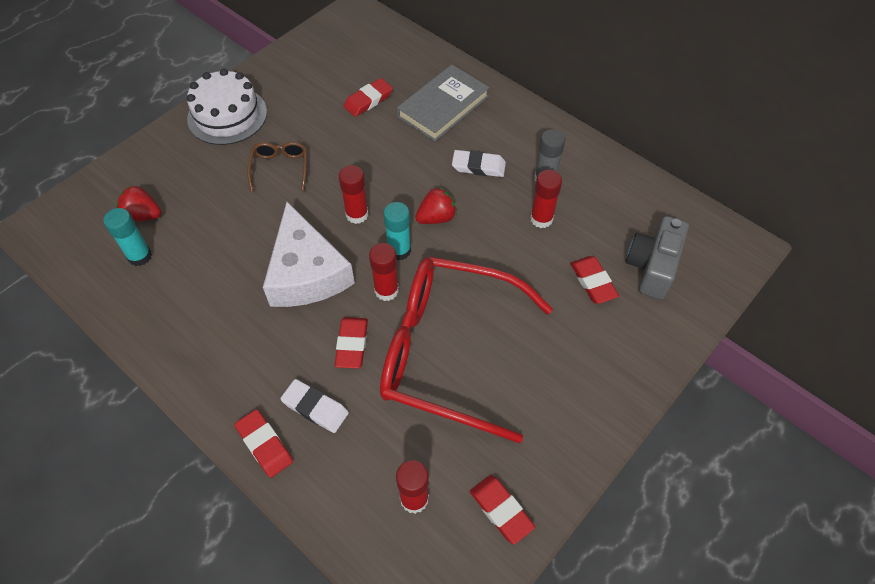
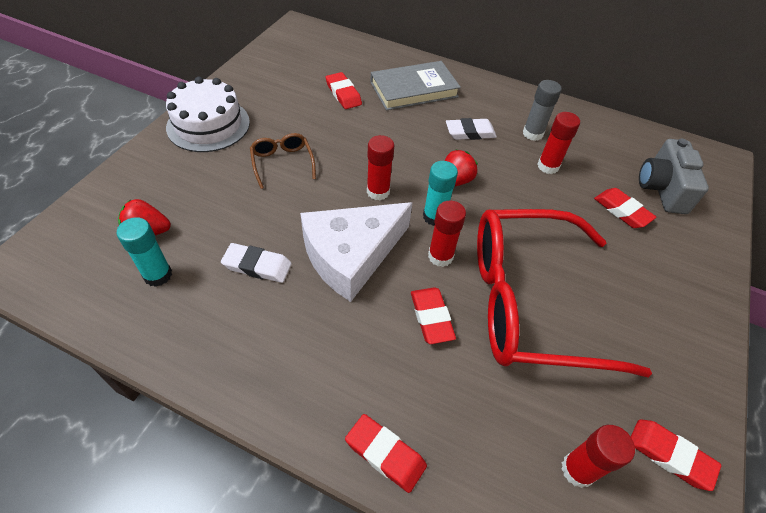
camera: 20 degrees left, 5 degrees down
(306, 272) = (351, 255): white cheese -> white cheese turned 90 degrees clockwise
(315, 407) = (423, 395): white eraser -> white eraser (257, 266)
(368, 100) = (343, 94): red eraser -> red eraser turned 60 degrees counterclockwise
(443, 106) = (414, 90): grey book -> grey book turned 45 degrees clockwise

